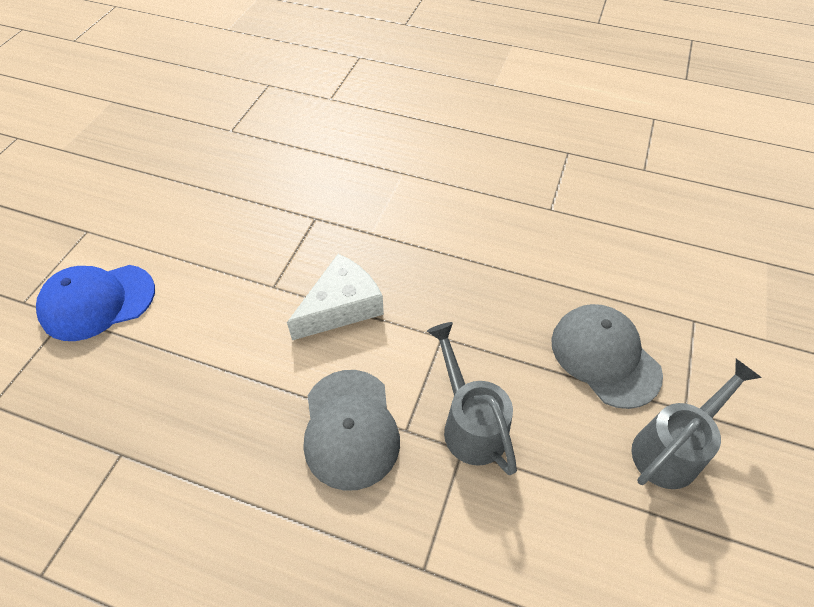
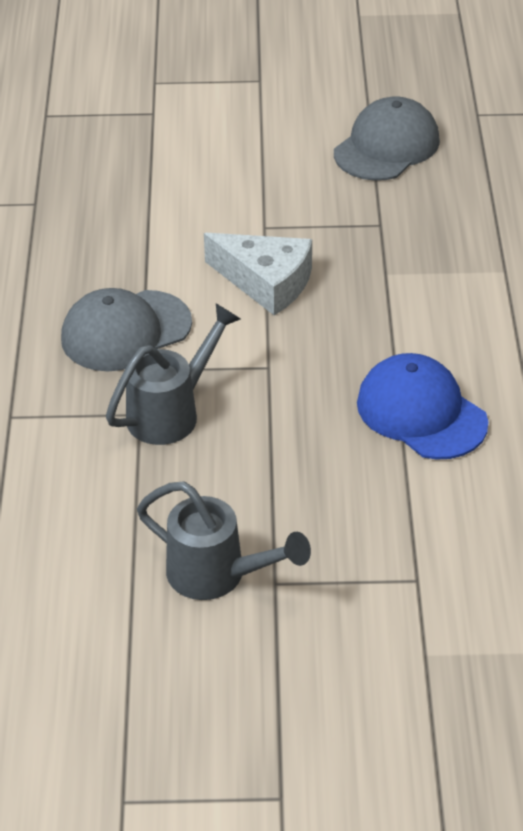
camera: 70 degrees right, 10 degrees down
(97, 302) = (179, 124): blue cap -> blue cap (421, 413)
(605, 357) = (313, 503): grey cap -> grey cap (387, 146)

